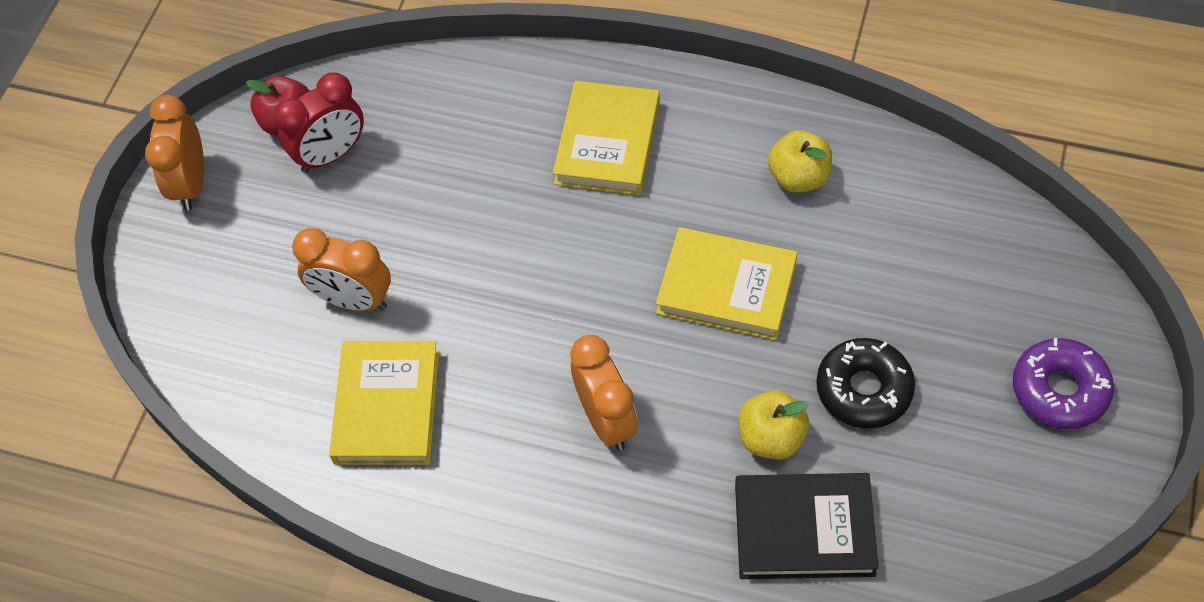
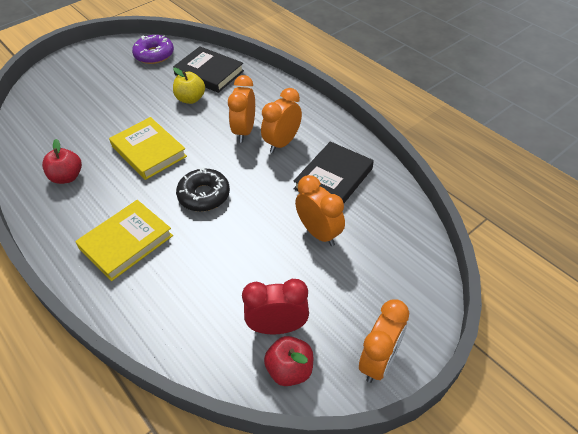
camera: 150 degrees left, 10 degrees down
(387, 407) = (333, 179): yellow book -> black book
(521, 432) = (282, 143): none -> orange clock
(798, 177) = (67, 177): yellow apple -> red apple
(864, 389) = (142, 97): black donut -> black donut (204, 195)
(1059, 390) = (83, 69): purple donut -> purple donut (154, 55)

